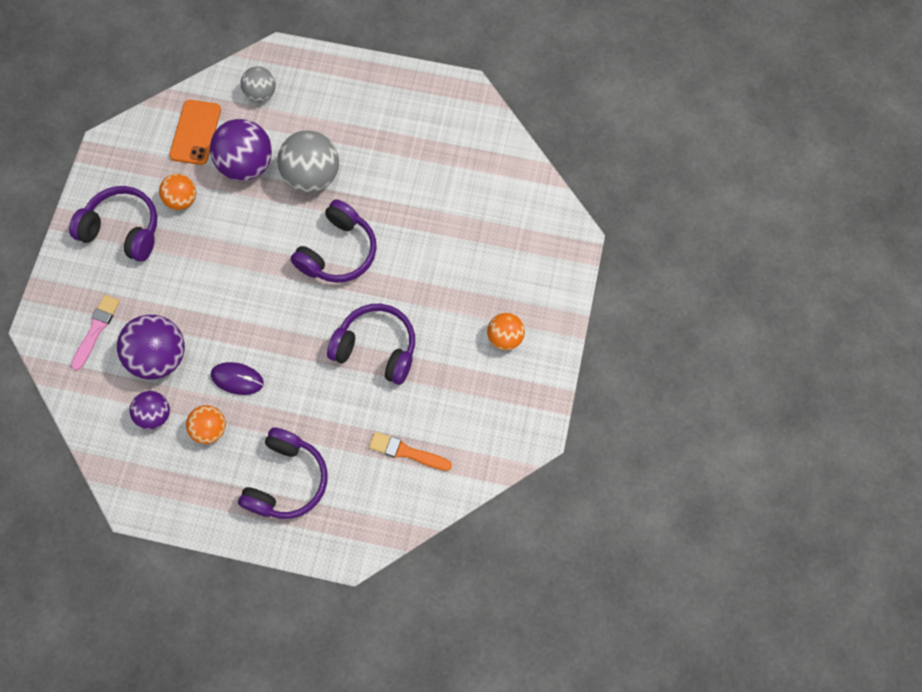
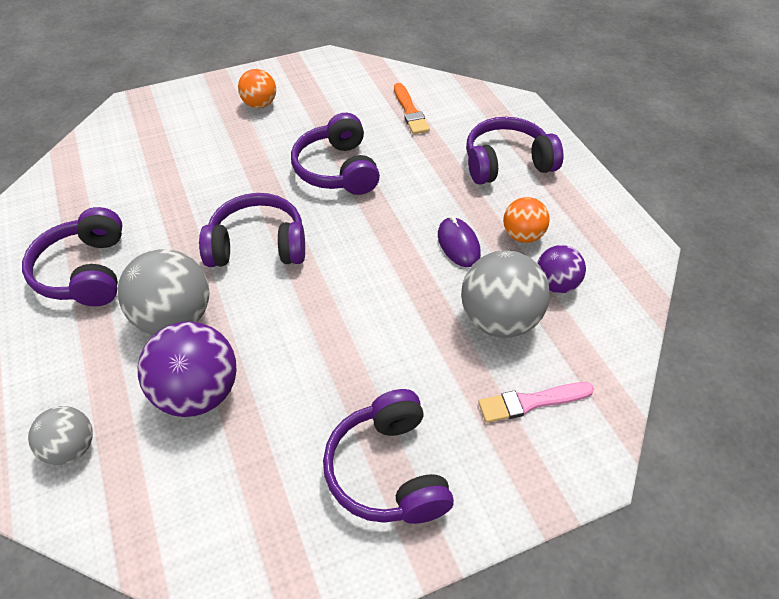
camera: 125 degrees left, 20 degrees down
(160, 356) = (499, 320): purple ball -> grey ball
(182, 200) = (296, 431): orange ball -> none
(195, 132) = (181, 488): orange phone -> none
(393, 143) = (85, 272): none -> purple headphones

